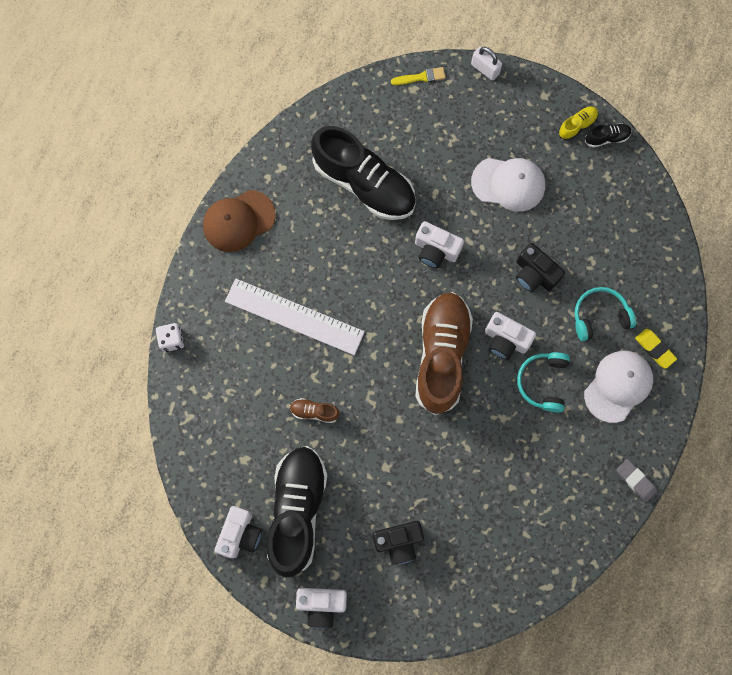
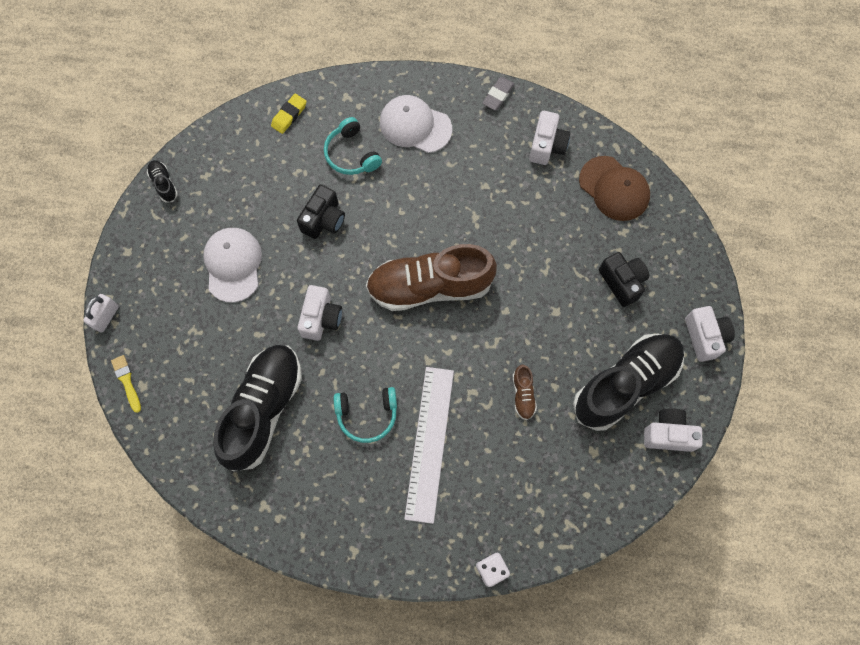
camera: 105 degrees left, 5 degrees down
(238, 221) = (337, 536): brown cap -> brown cap (614, 189)
(297, 510) = (625, 384): black shoe -> black shoe turned 150 degrees clockwise
(505, 340) = (398, 231): white camera -> white camera (547, 146)
(543, 382) = (430, 190): turquoise headphones -> turquoise headphones (367, 415)
(577, 125) = (155, 214): yellow shoe -> none
(654, 349) = (371, 102): yellow eraser -> yellow eraser (289, 115)

